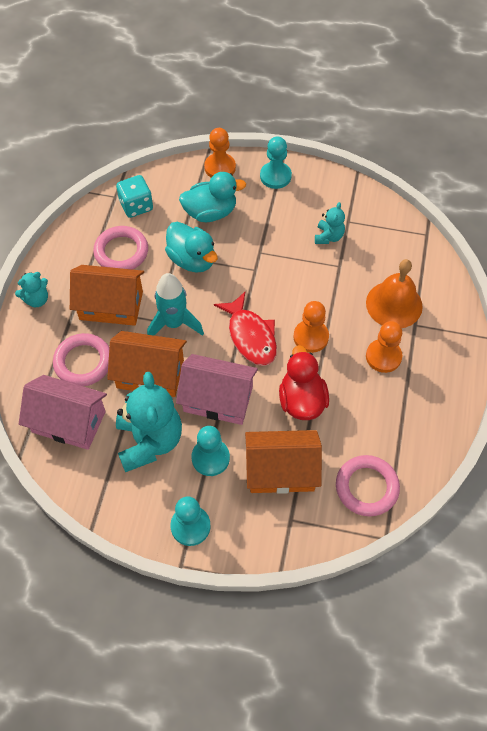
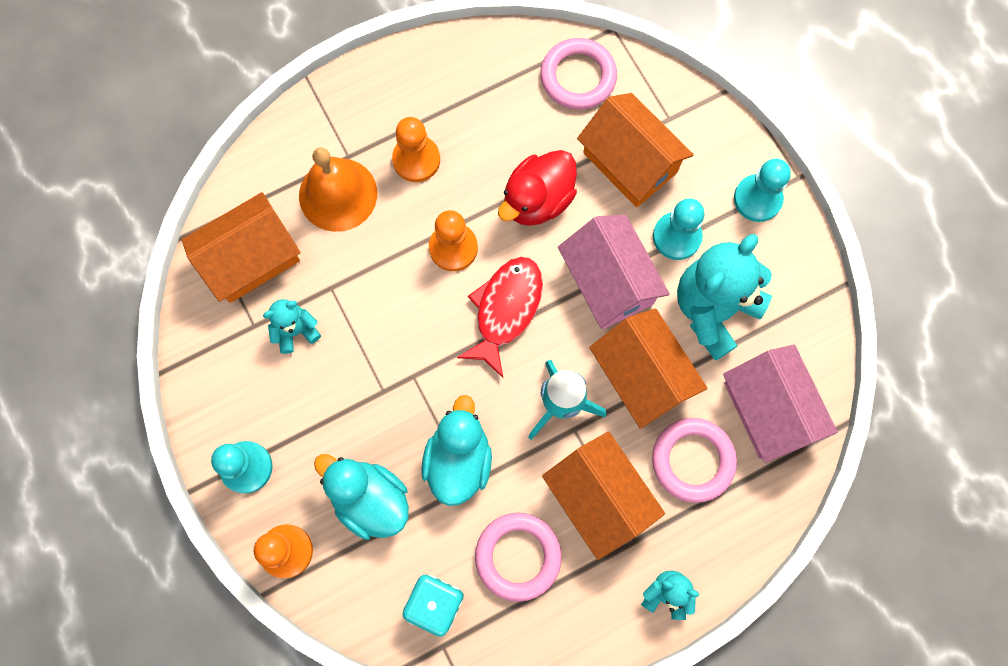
camera: 130 degrees left, 15 degrees up
(388, 242) = (251, 258): none -> orange house

